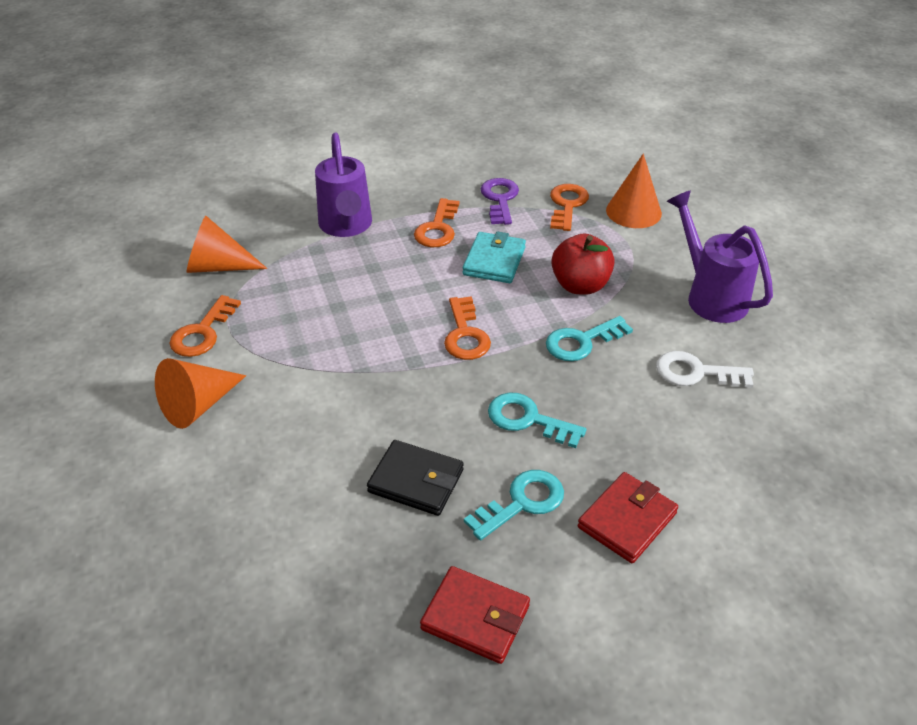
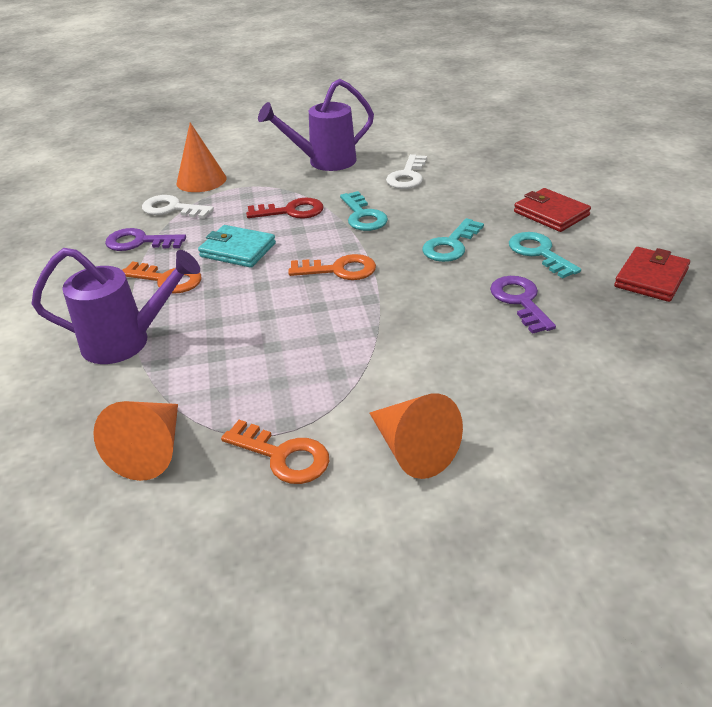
camera: 80 degrees left, 5 degrees down
(416, 481) = (520, 301): black wallet -> purple key
(567, 205) = (172, 209): orange key -> white key
(580, 285) = (291, 211): red apple -> red key

